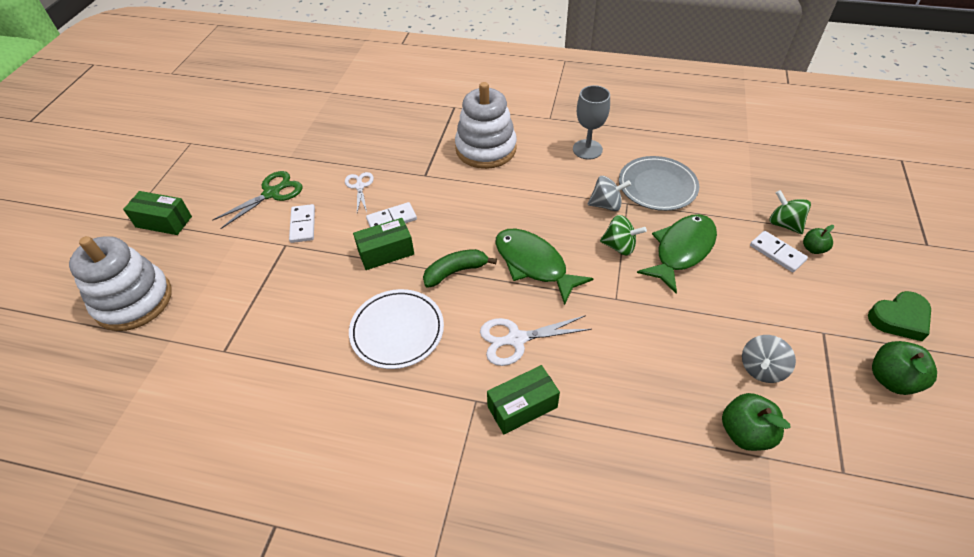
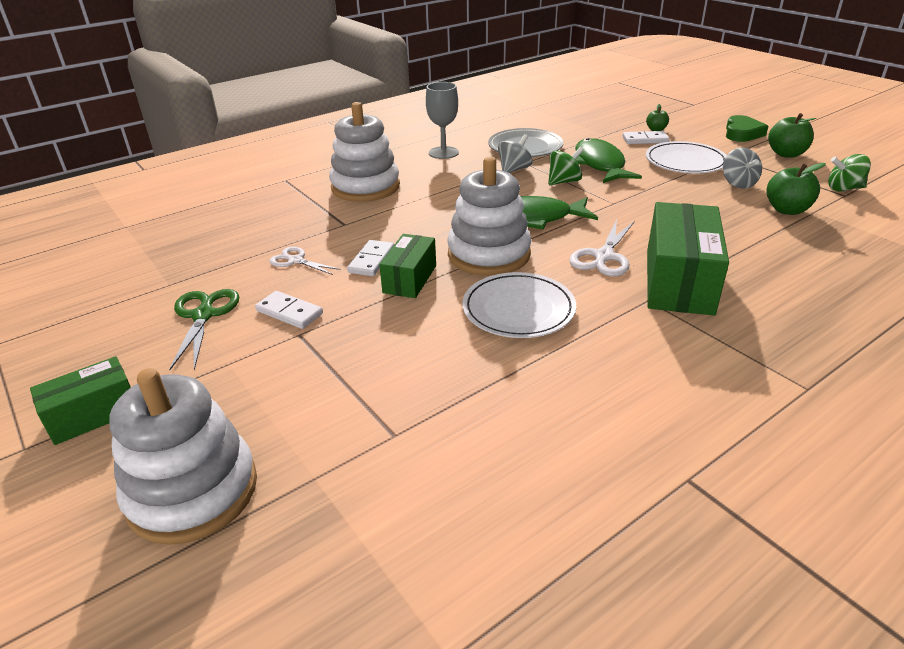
camera: 50 degrees left, 15 degrees down
(455, 272) = (489, 254): green banana -> white stacking toy
(522, 407) = (679, 281): green box -> green box, size x1.72
(763, 306) = (685, 162): none -> white plate
(784, 224) = (623, 128): green spinning top -> green spinning top (843, 189)

